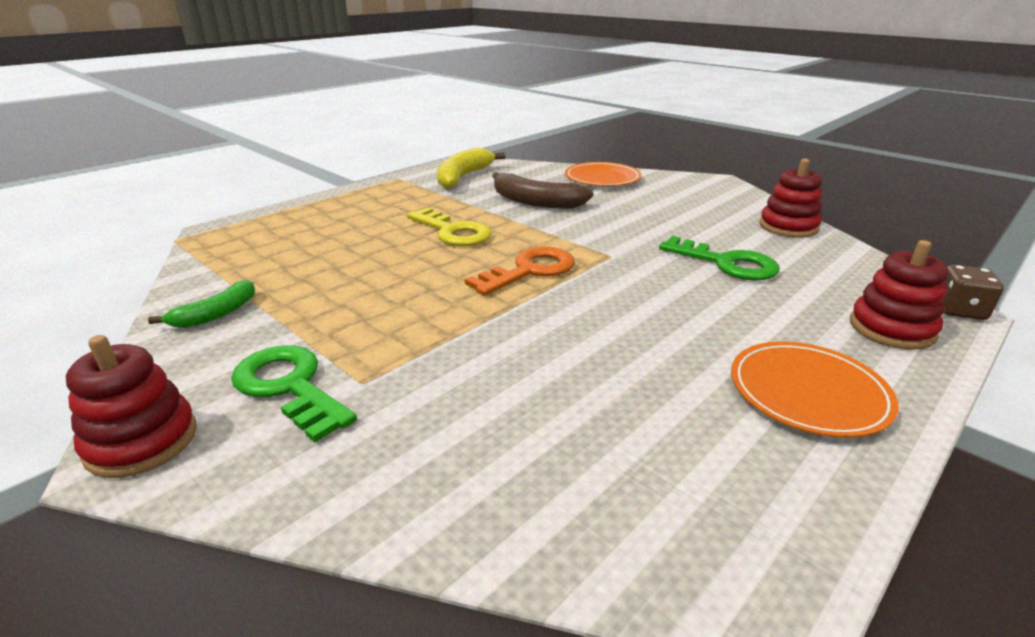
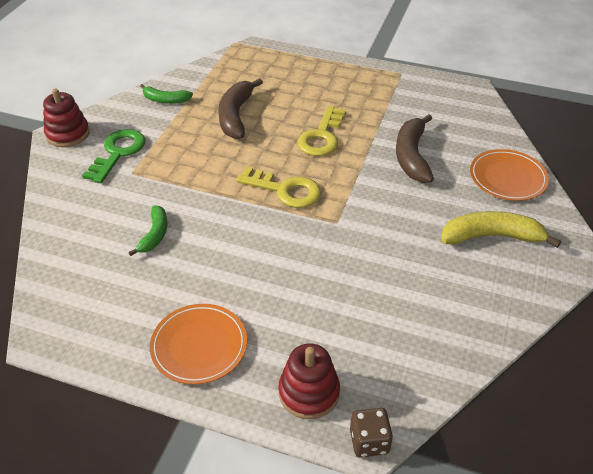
camera: 65 degrees right, 15 degrees up
(340, 270) = (236, 115): none -> brown banana
(463, 177) = (433, 102): yellow banana -> yellow banana (492, 236)
(529, 270) = (285, 190): orange key -> yellow key
(543, 387) = (155, 235): none -> green banana
(726, 263) = (366, 288): green key -> none
(788, 227) = (483, 322): red stacking toy -> none

